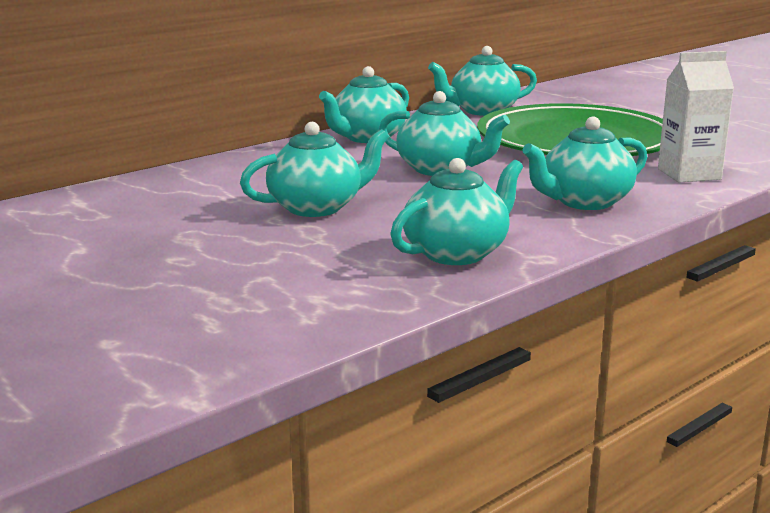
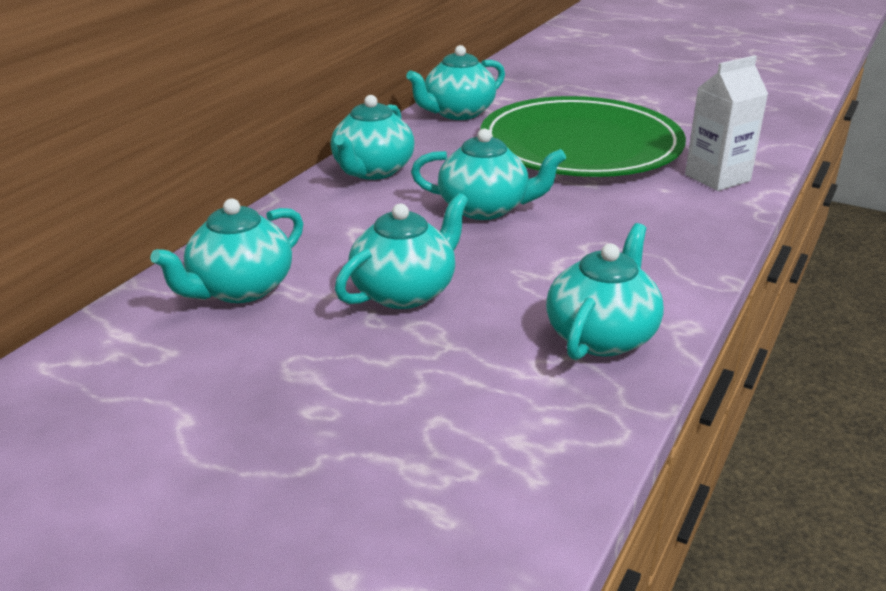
camera: 20 degrees left, 10 degrees up
(584, 202) = (658, 234): turquoise teapot -> turquoise teapot (240, 289)

